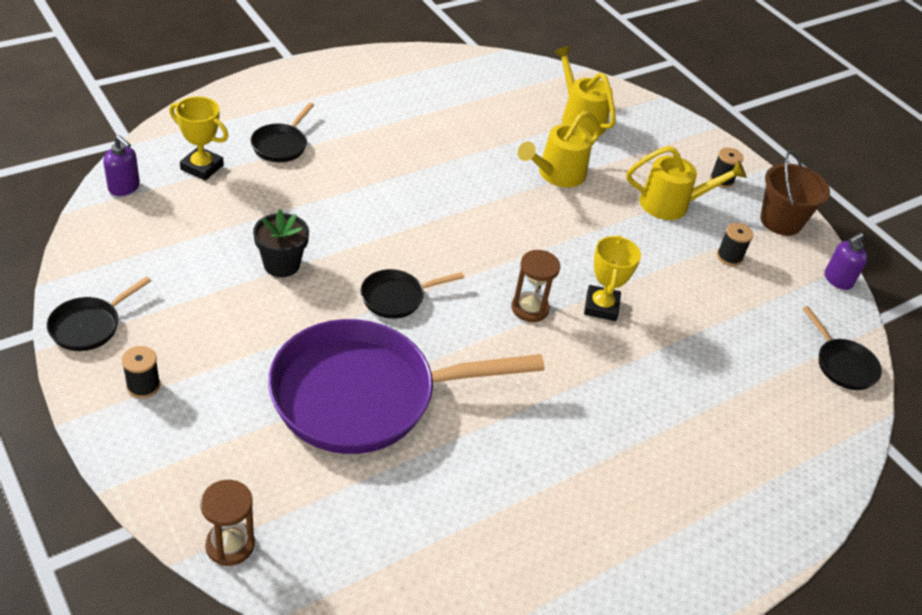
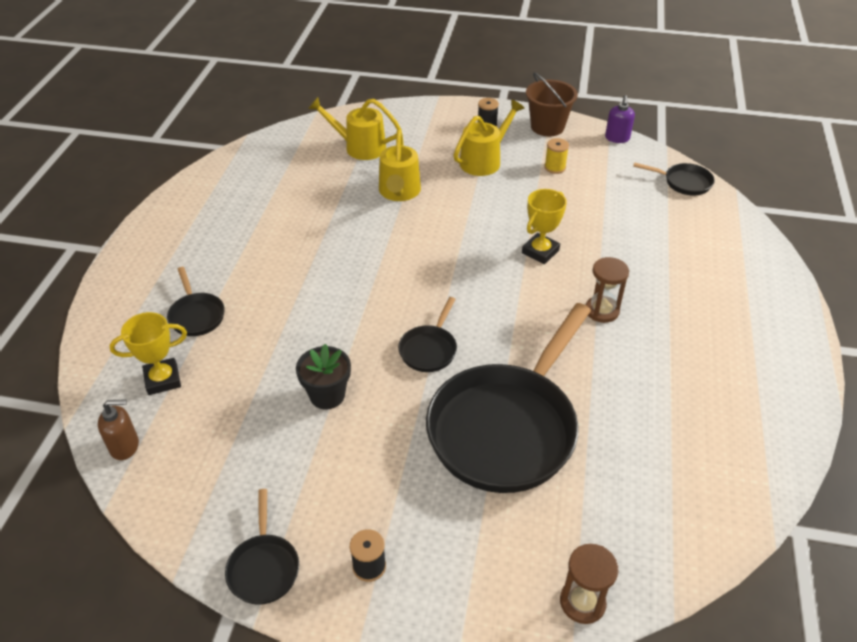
camera: 40 degrees left, 0 degrees up
(124, 187) = (125, 446): purple soap dispenser -> brown soap dispenser
(364, 395) = (506, 428): purple pan -> black pan
(530, 308) = (508, 287): brown hourglass -> brown hourglass (602, 310)
(601, 307) = (540, 252): yellow trophy -> yellow trophy turned 75 degrees clockwise
(729, 257) = (555, 167): black spool -> yellow spool

